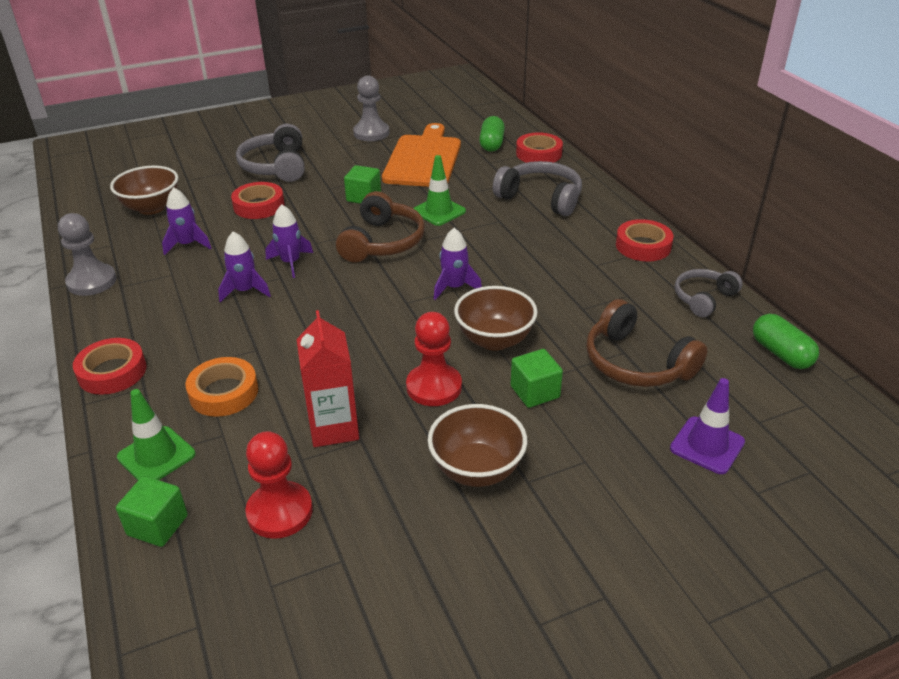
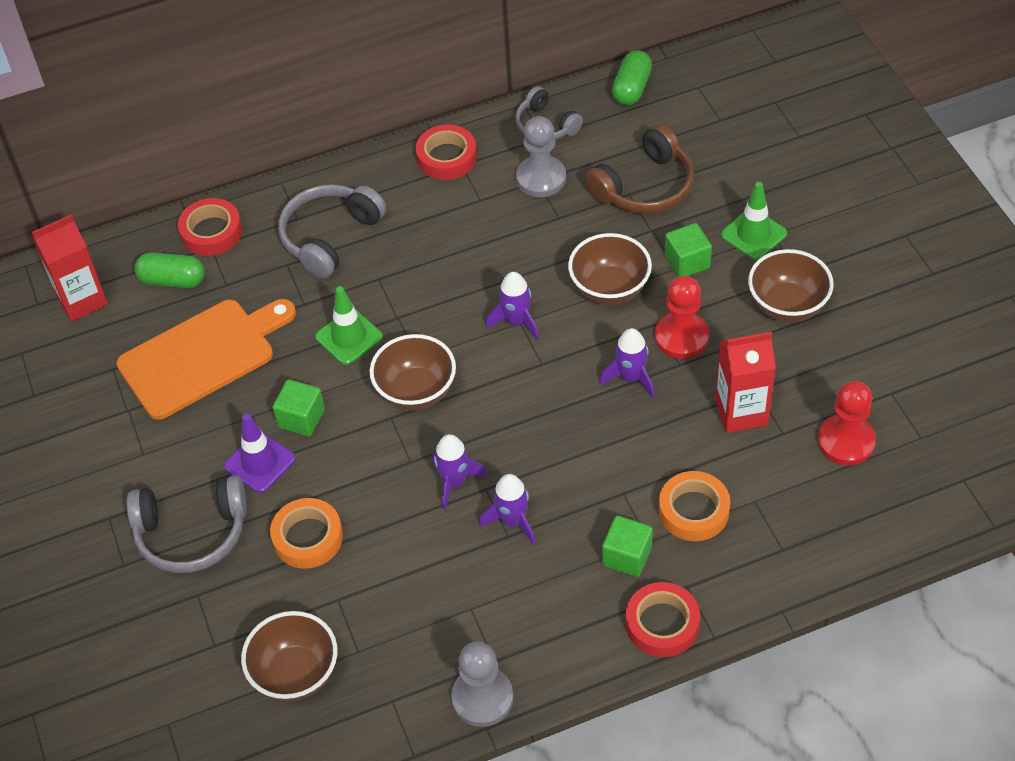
camera: 85 degrees left, 15 degrees up
(156, 456) = (786, 551): green traffic cone -> green traffic cone (753, 234)
(157, 525) = (869, 530): green cube -> green cube (627, 556)
(187, 244) = (401, 605): purple rocket -> purple rocket (630, 377)
(259, 206) = (308, 537): red tape -> orange tape
(371, 133) = (105, 422): grey pawn -> grey pawn (541, 178)
(382, 242) = (416, 392): brown headphones -> brown bowl
(423, 159) = (203, 356): orange cutting board -> orange cutting board turned 135 degrees clockwise
(472, 118) = (82, 300): none -> red carton
(707, 445) = (750, 156): purple traffic cone -> purple traffic cone (260, 462)
(781, 353) = (631, 88): green capsule -> green capsule turned 45 degrees counterclockwise

